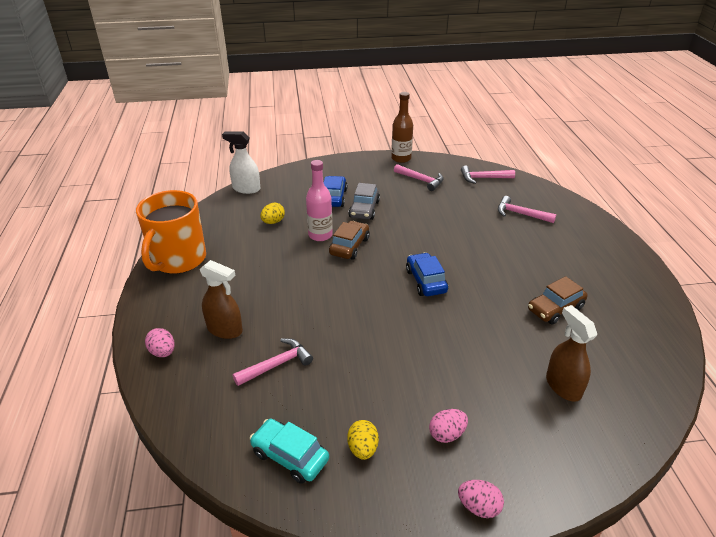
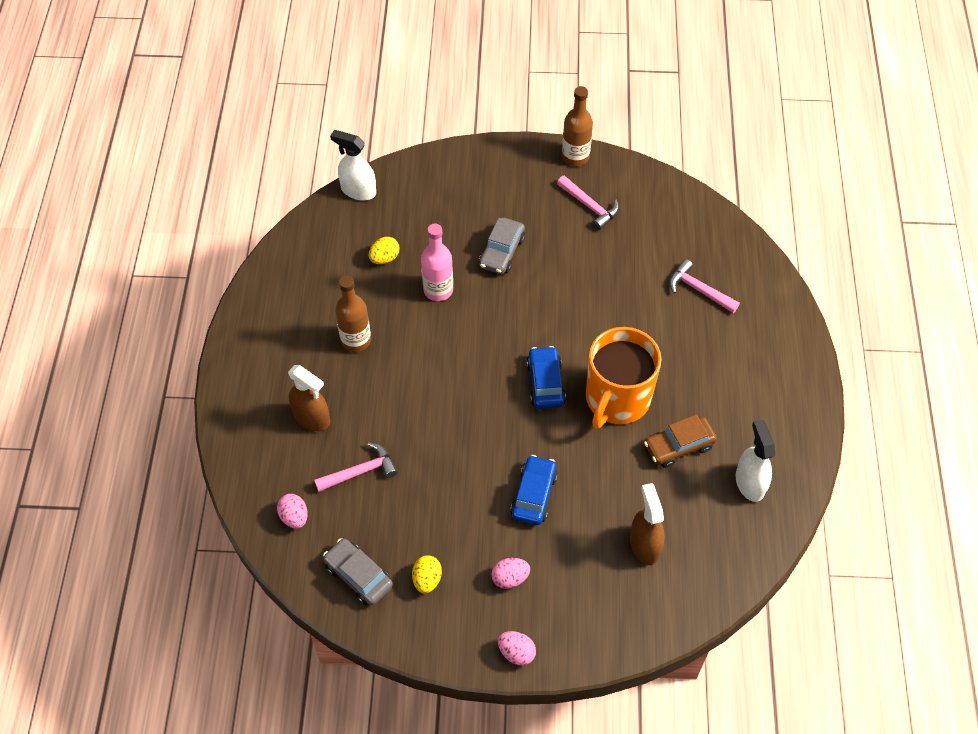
camera: 10 degrees right, 20 degrees up
(163, 352) = (246, 437): pink egg -> pink egg (294, 517)
(178, 259) = (267, 306): orange mug -> orange mug (617, 399)
(257, 272) = (356, 340): none -> brown bottle
(290, 456) = (358, 576): turquoise car -> grey car
(333, 197) = (467, 224): blue car -> blue car (534, 495)
(349, 246) = (469, 314): brown car -> none
(483, 178) = (675, 214): pink hammer -> none
(628, 326) = (750, 483): none -> white spray bottle

